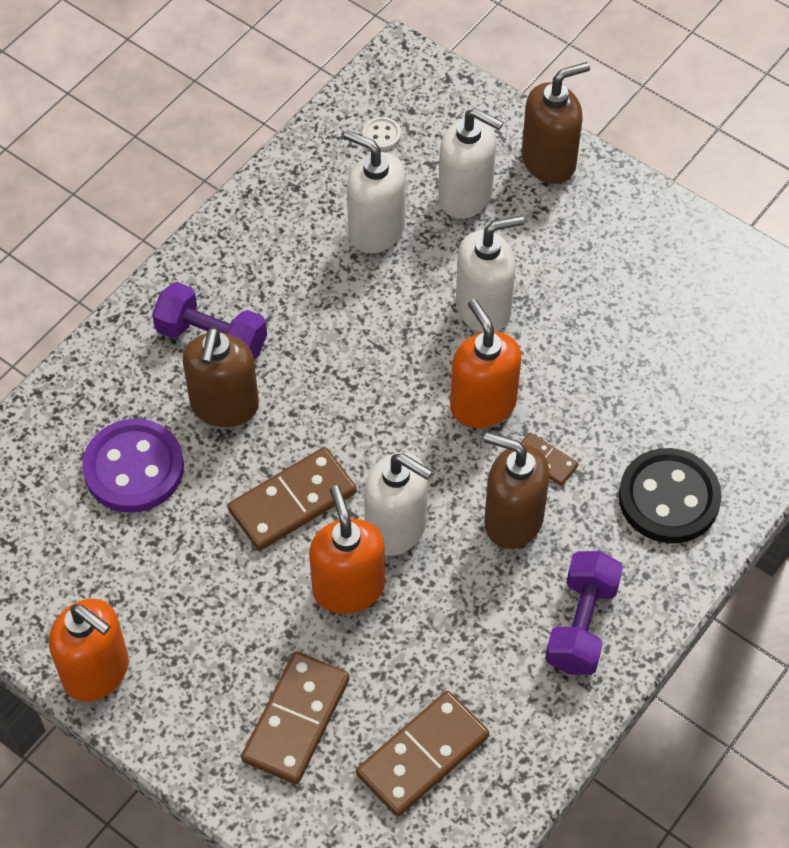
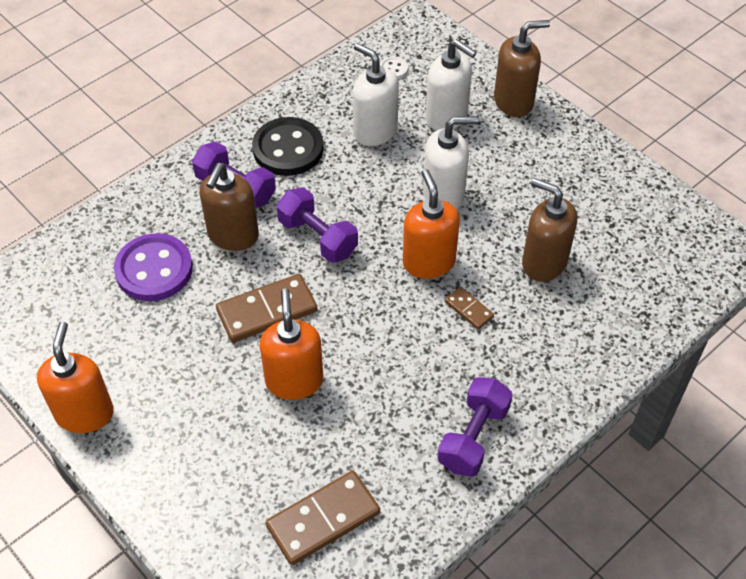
camera: 10 degrees right, 5 degrees down
(97, 672) = (85, 413): orange soap dispenser -> orange soap dispenser turned 135 degrees counterclockwise
(296, 719) = (229, 475): brown domino -> none
(334, 392) = (318, 237): none -> purple dumbbell
(396, 528) = (342, 342): white soap dispenser -> none
(513, 520) = (434, 349): brown soap dispenser -> brown soap dispenser (544, 262)
(669, 498) = (561, 351): black button -> black button (288, 149)

